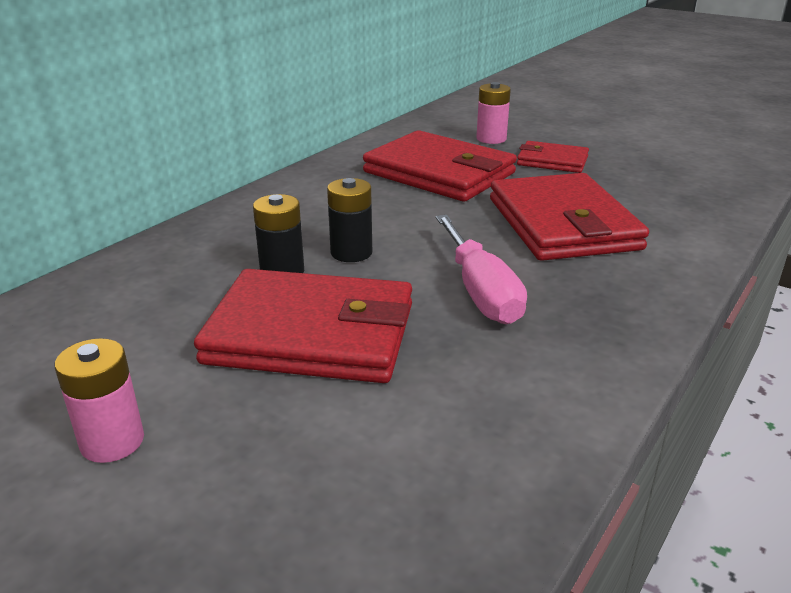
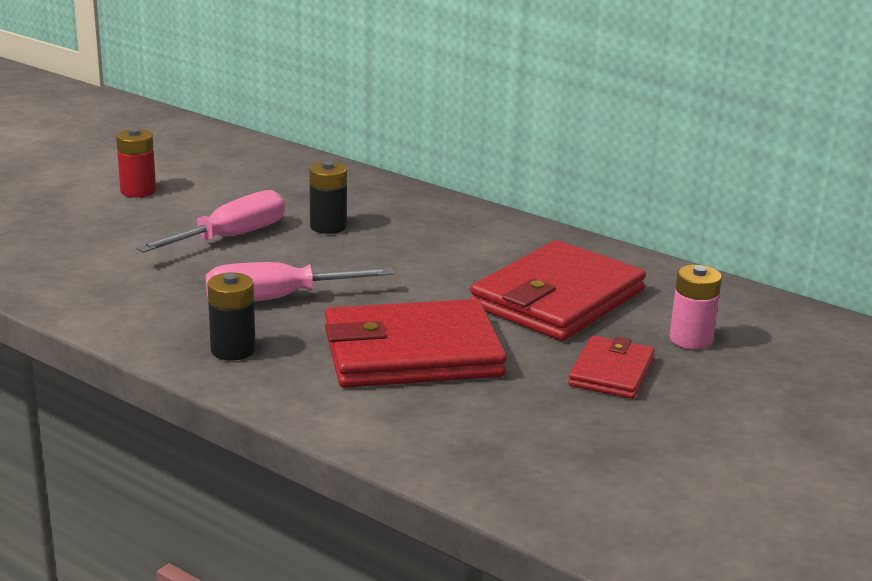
camera: 90 degrees right, 5 degrees down
(112, 441) = (138, 191): pink battery -> red battery
(311, 334) = (231, 237): red wallet -> pink screwdriver
(351, 253) = (358, 251): black battery -> black battery (233, 350)

